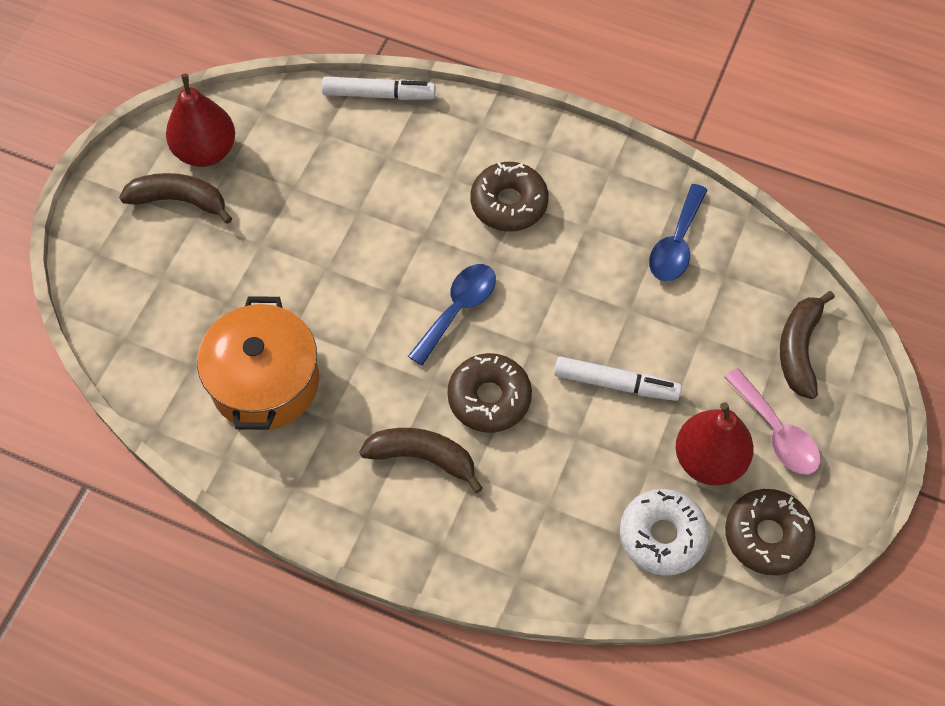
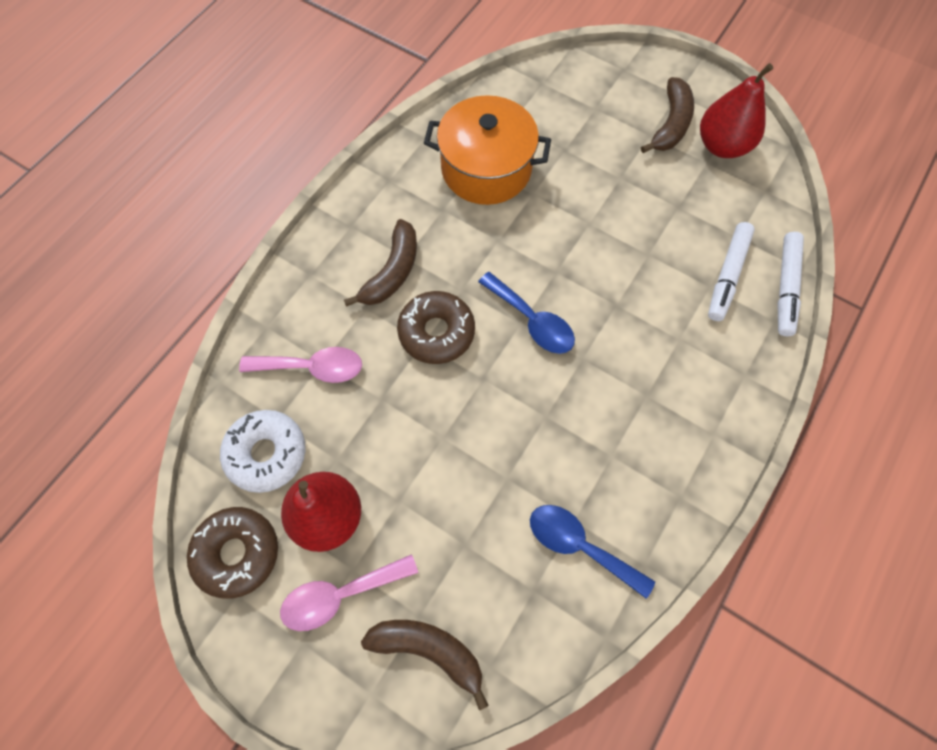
camera: 100 degrees right, 5 degrees up
(509, 203) = (646, 385): brown donut -> none
(557, 515) = (312, 367): none -> pink spoon
(615, 383) = (428, 445): white marker -> white marker (727, 275)

